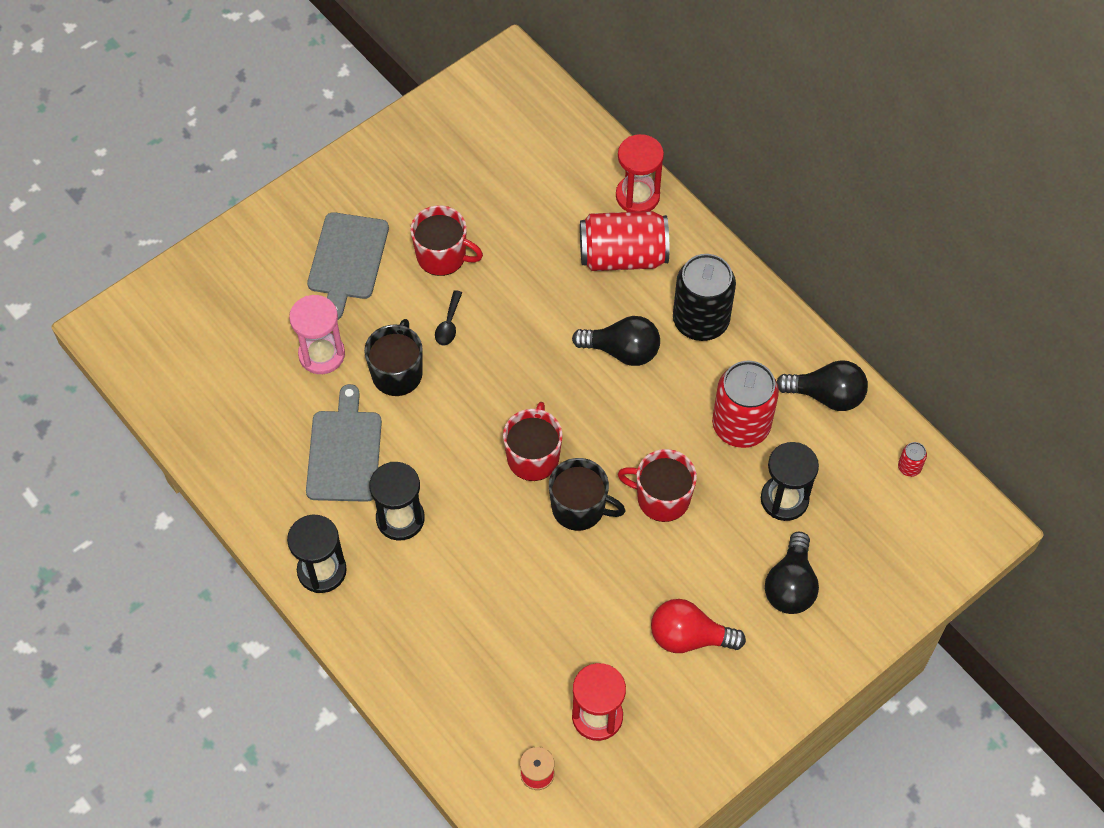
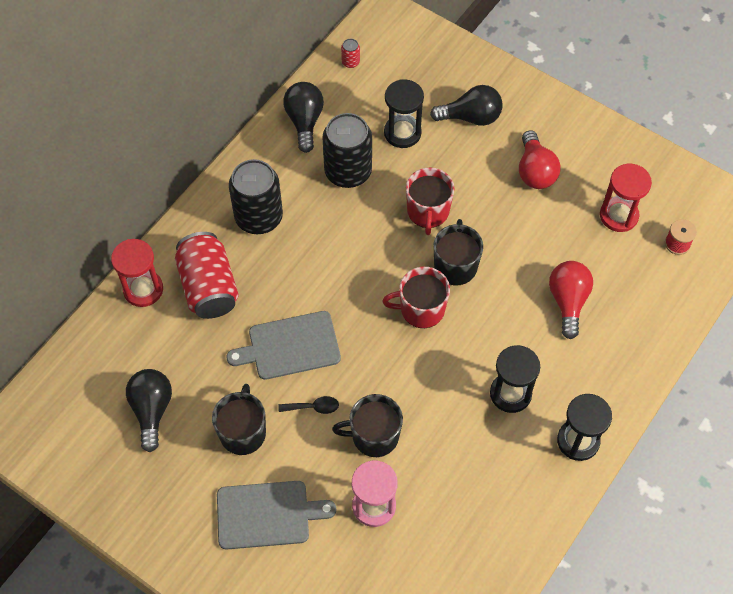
camera: 105 degrees left, 0 degrees up
(344, 451) = (464, 456): grey cutting board -> grey cutting board (290, 346)
(442, 256) = (243, 432): red mug -> black mug
(495, 616) = (568, 301): none -> red light bulb
(622, 351) = (303, 267): black light bulb -> black light bulb (152, 410)
(741, 425) = (348, 172): red can -> black can

